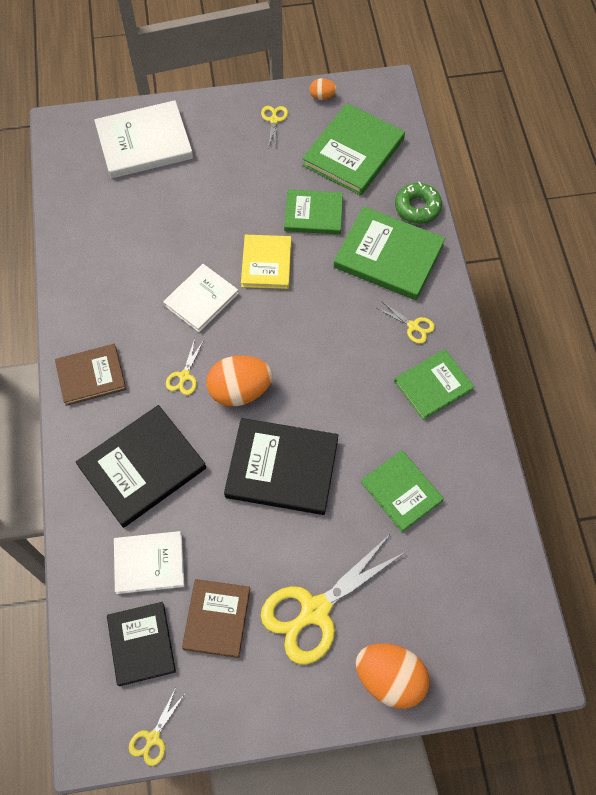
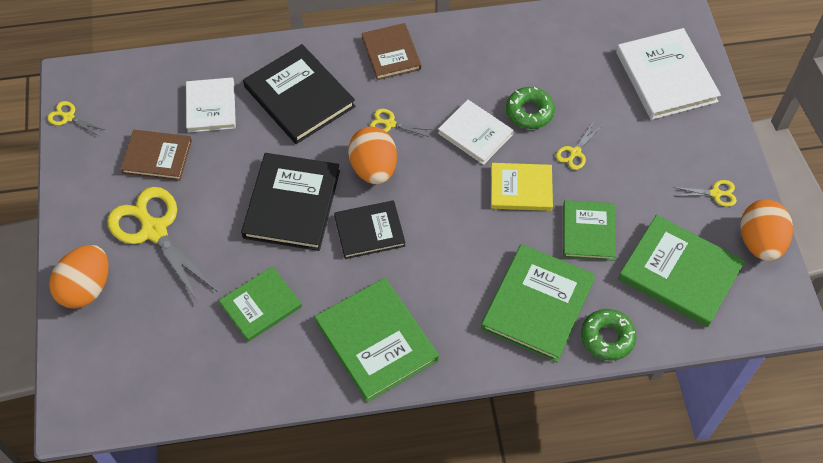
camera: 90 degrees right, 5 degrees down
(141, 644) = (143, 105): black book -> black book (369, 231)
(177, 253) = (529, 112): none -> green donut
(322, 96) = (759, 242): orange egg -> orange egg, size x2.03
(413, 326) = (448, 325): yellow scissors -> yellow scissors (575, 152)
(433, 385) = (376, 341): green book -> green book, size x1.56

